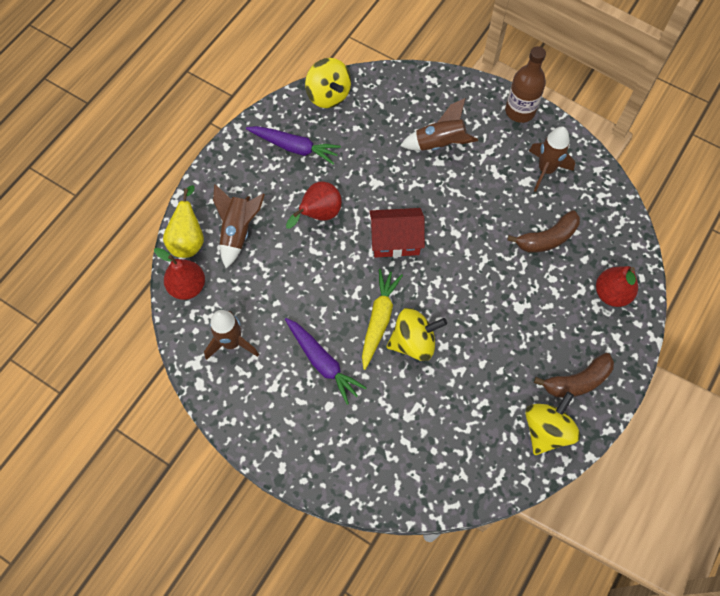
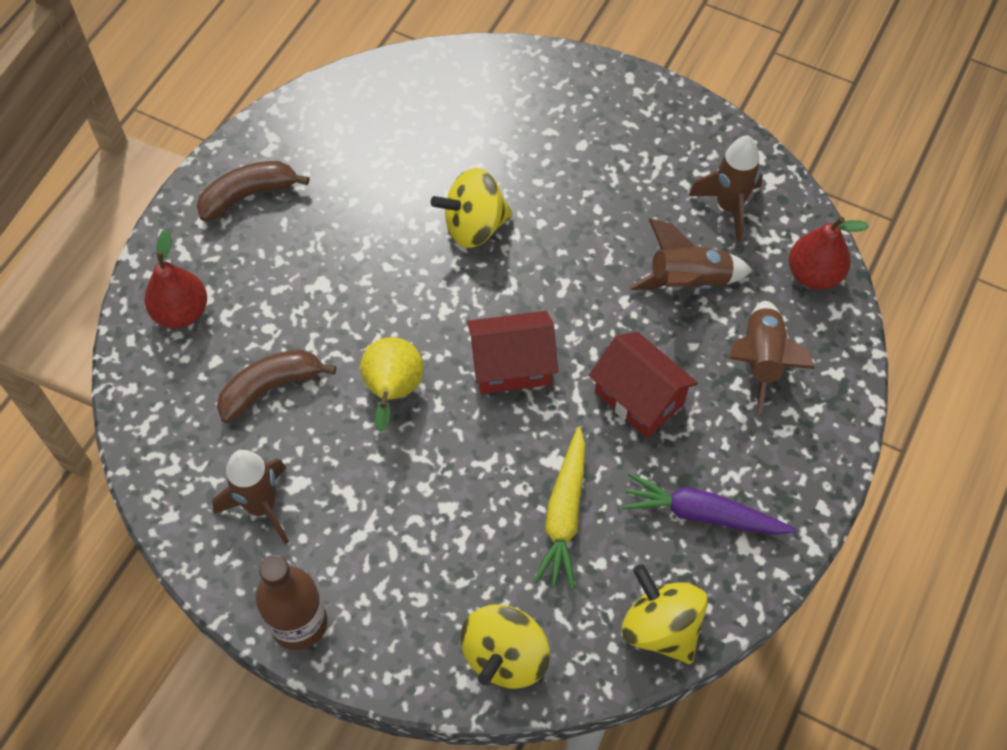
camera: 175 degrees right, 5 degrees down
(188, 240) = (834, 341): yellow pear -> yellow pear (393, 391)
(319, 214) = (639, 398): red pear -> red house
(322, 362) = (598, 193): purple carrot -> none
(379, 320) = (526, 251): yellow carrot -> yellow carrot (564, 514)
(440, 144) = (447, 541): brown rocket -> brown rocket (688, 282)
(546, 430) = (295, 138): yellow spinning top -> yellow spinning top (505, 656)

